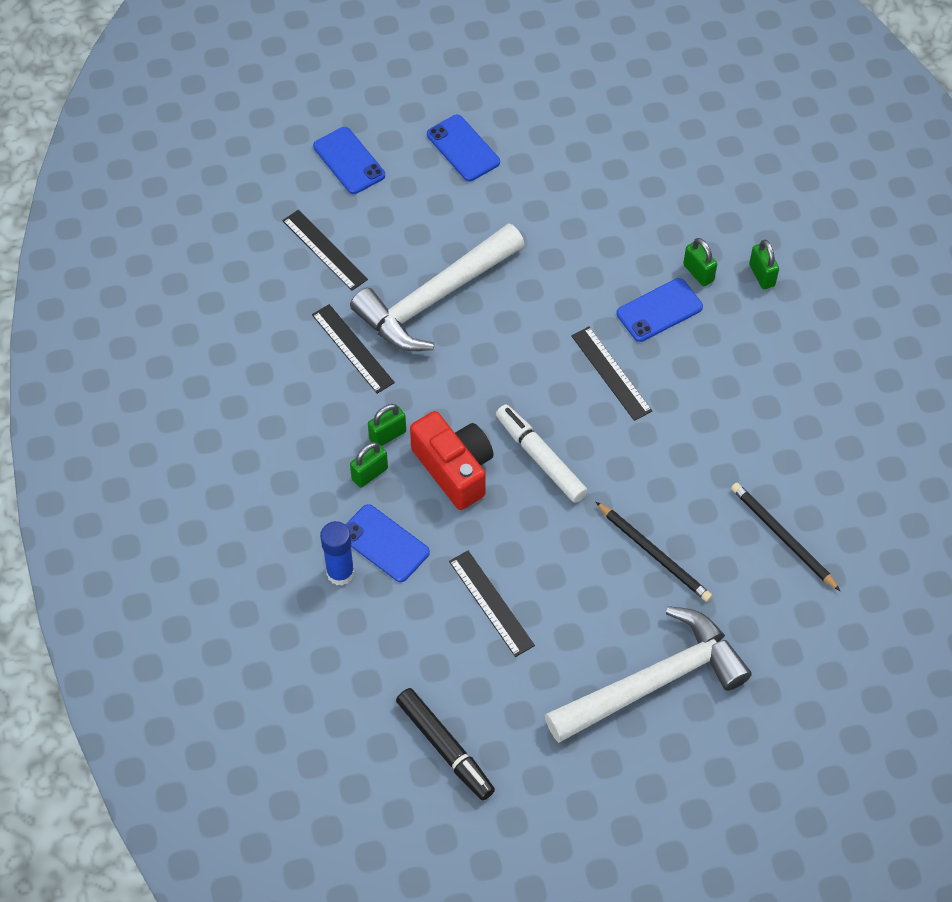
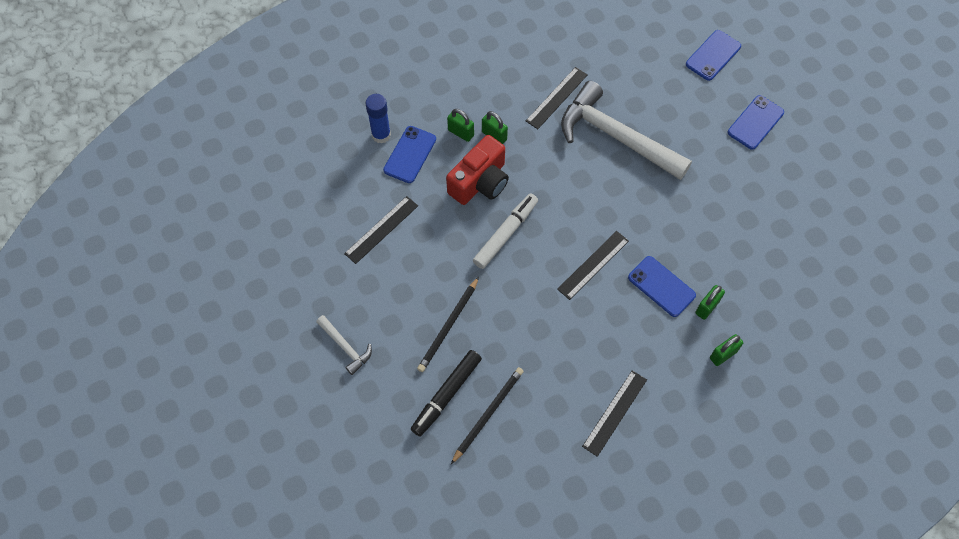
camera: 75 degrees right, 5 degrees up
(324, 250) = (631, 60): black ruler -> black ruler (614, 412)
(444, 747) = (268, 227): black marker -> black marker (447, 394)
(654, 681) = (345, 347): white hammer -> white hammer, size x0.45

